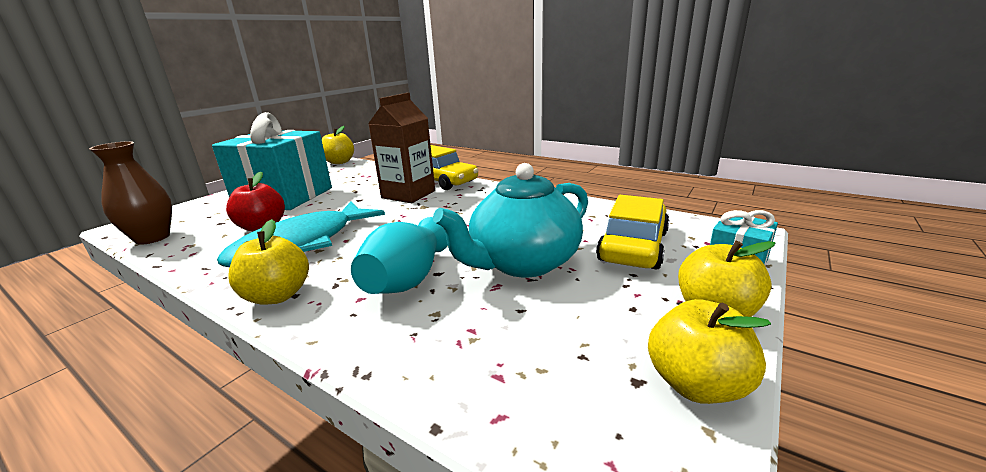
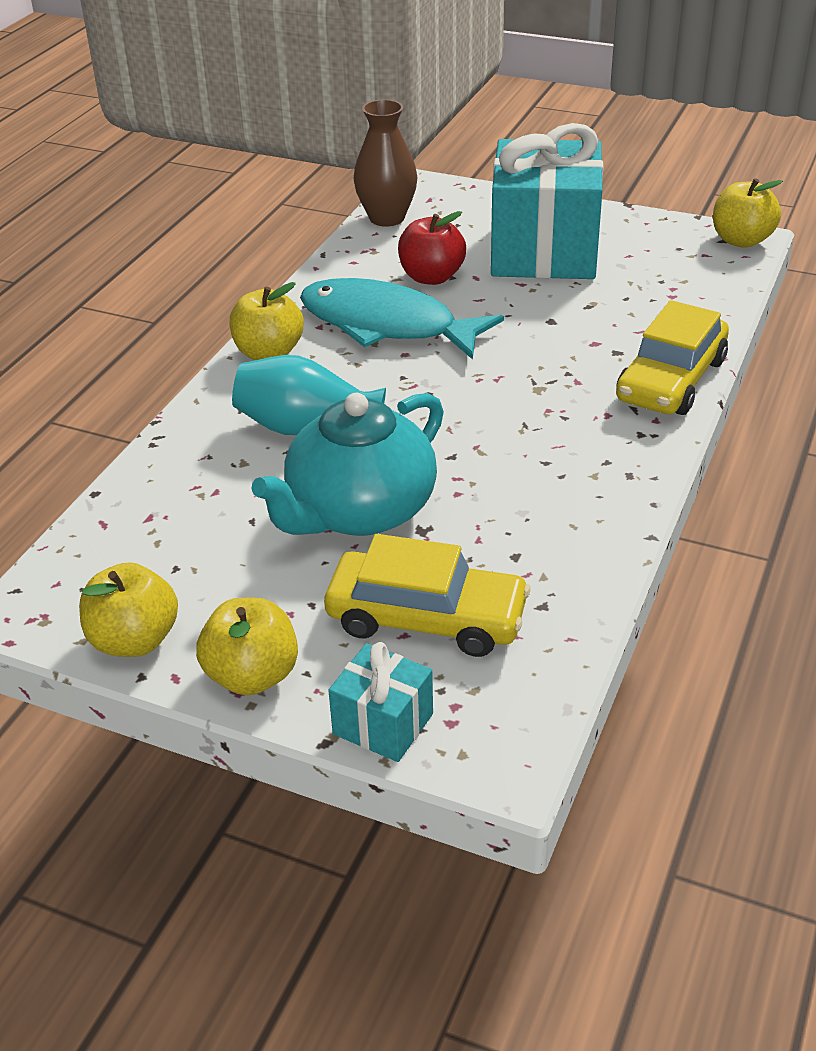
camera: 80 degrees right, 15 degrees up
(408, 194) = (588, 361): brown carton -> none
(522, 263) = (359, 511): turquoise teapot -> turquoise teapot turned 90 degrees counterclockwise

